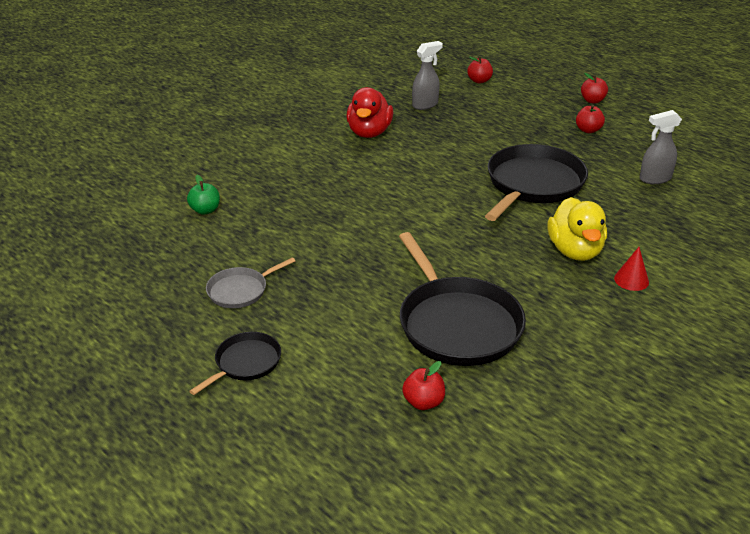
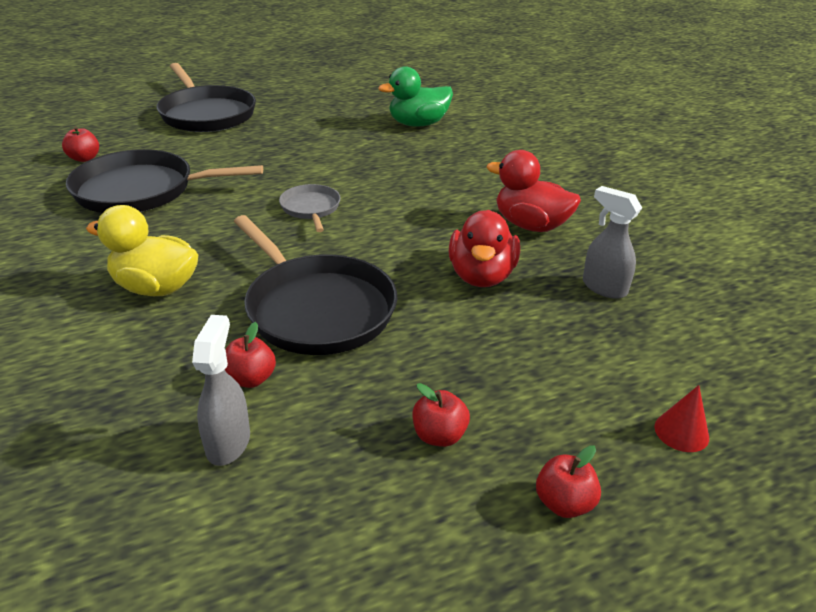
camera: 110 degrees right, 0 degrees up
(205, 210) = (418, 124): green apple -> green duck
(240, 290) = (289, 122): grey pan -> grey pan (311, 208)
(245, 363) = (206, 114): black pan -> black pan, size x1.97
(425, 105) = (603, 287): grey spray bottle -> grey spray bottle turned 150 degrees clockwise
(447, 140) = (481, 276): none -> red duck
(479, 81) = (693, 371): red apple -> red apple (250, 379)
(631, 280) = (65, 306): red cone -> red cone (681, 432)

